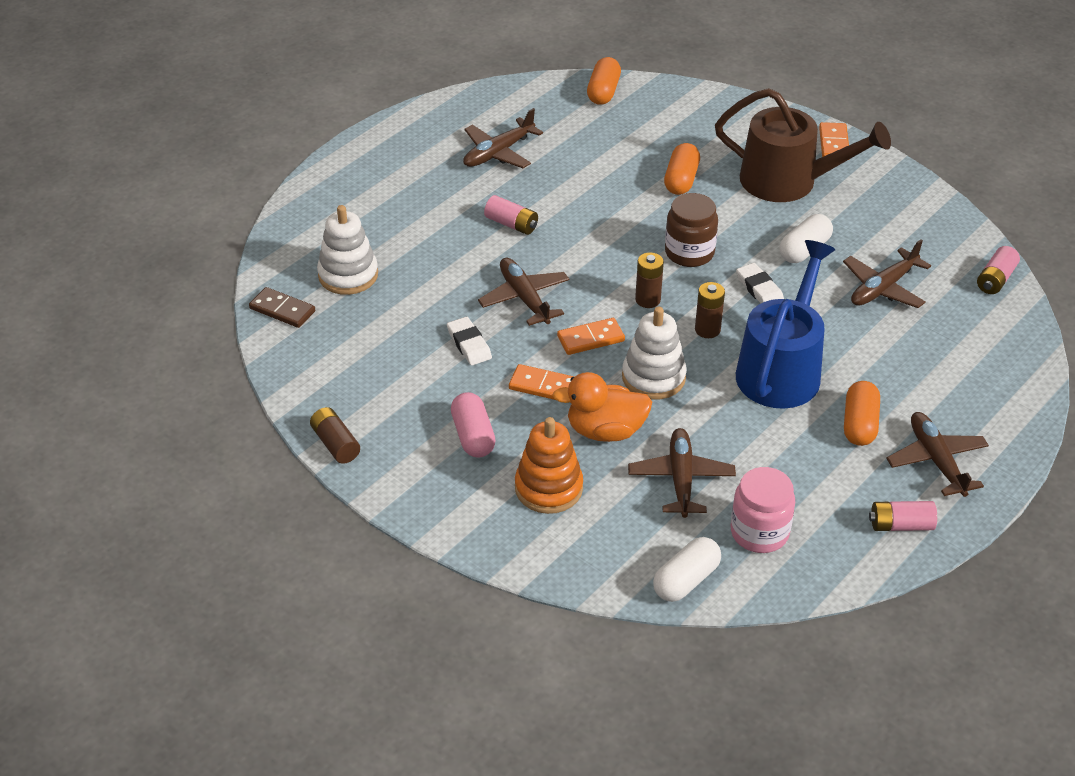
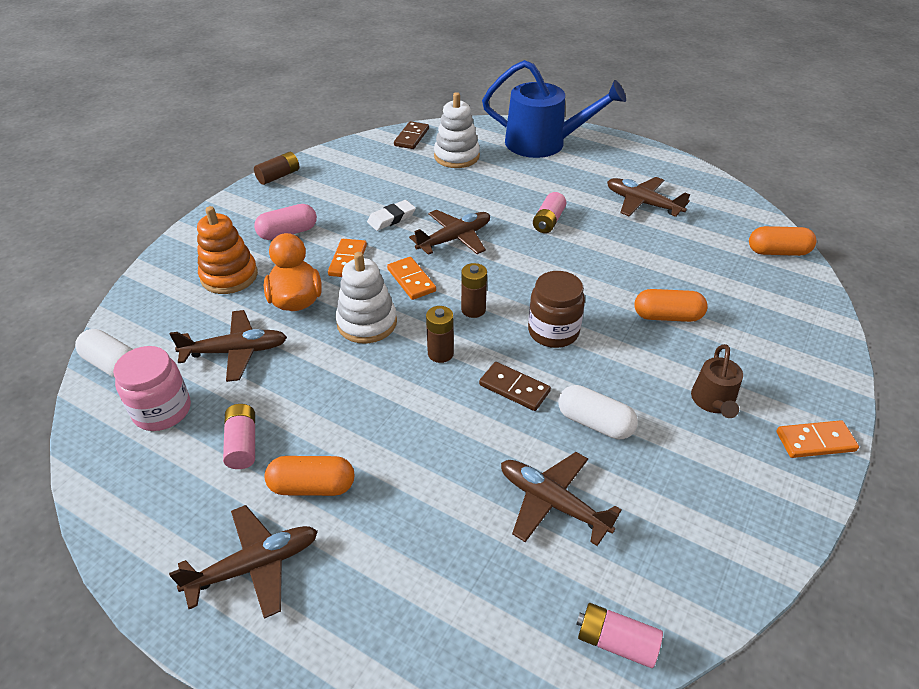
camera: 80 degrees right, 0 degrees up
(759, 289) = (514, 388): white eraser -> brown domino
(781, 369) = (391, 414): blue watering can -> blue watering can (543, 143)
(788, 181) = (713, 401): brown watering can -> brown watering can, size x0.49
(900, 525) = (156, 530): pink battery -> pink battery (242, 444)

